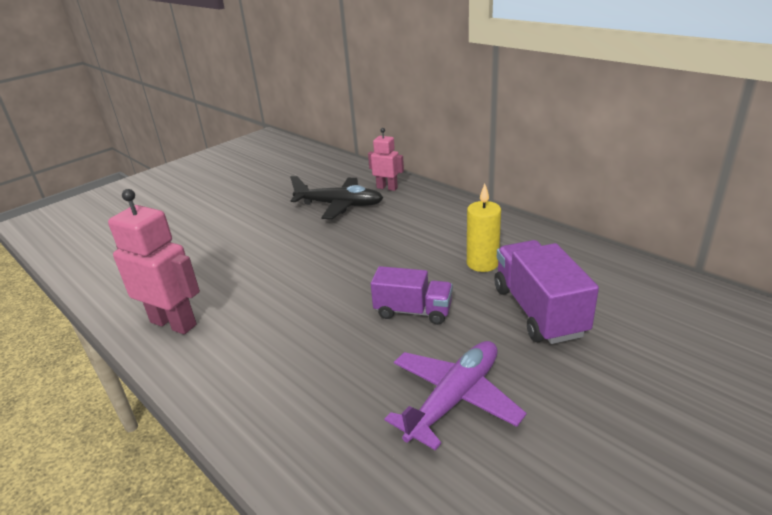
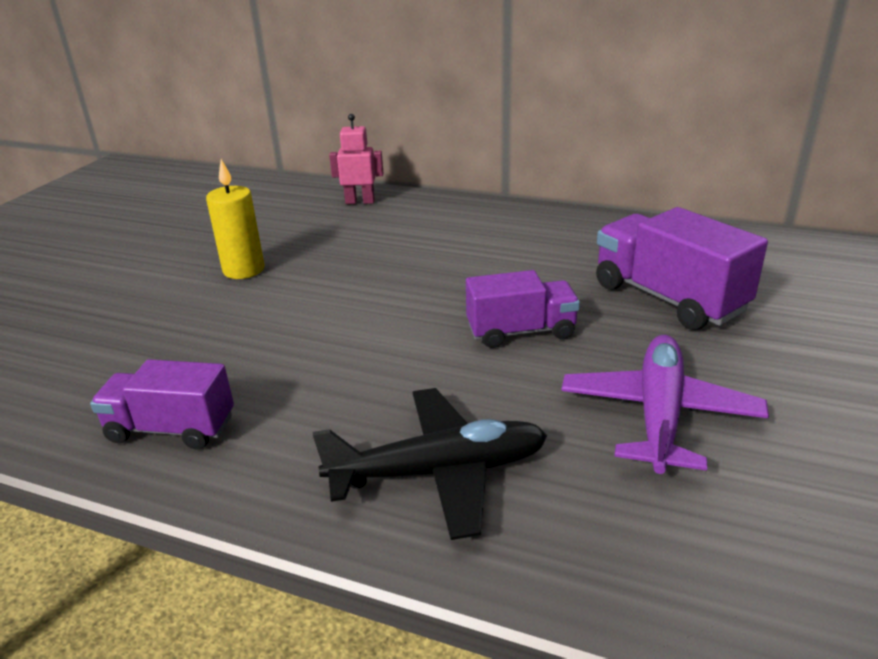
camera: 25 degrees left, 0 degrees up
(174, 323) = (171, 429): pink robot -> purple truck
(340, 205) = (310, 231): black plane -> black plane (439, 472)
(482, 263) = (559, 262): yellow candle -> yellow candle (244, 270)

